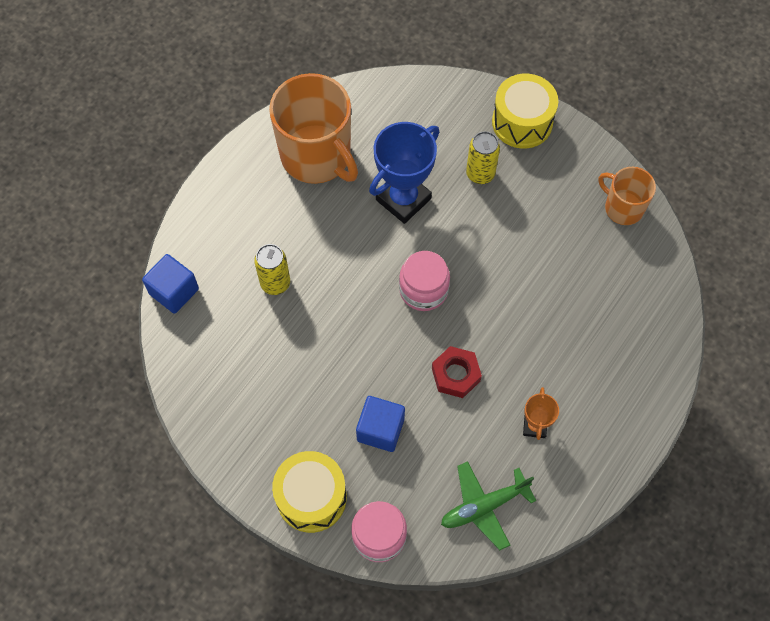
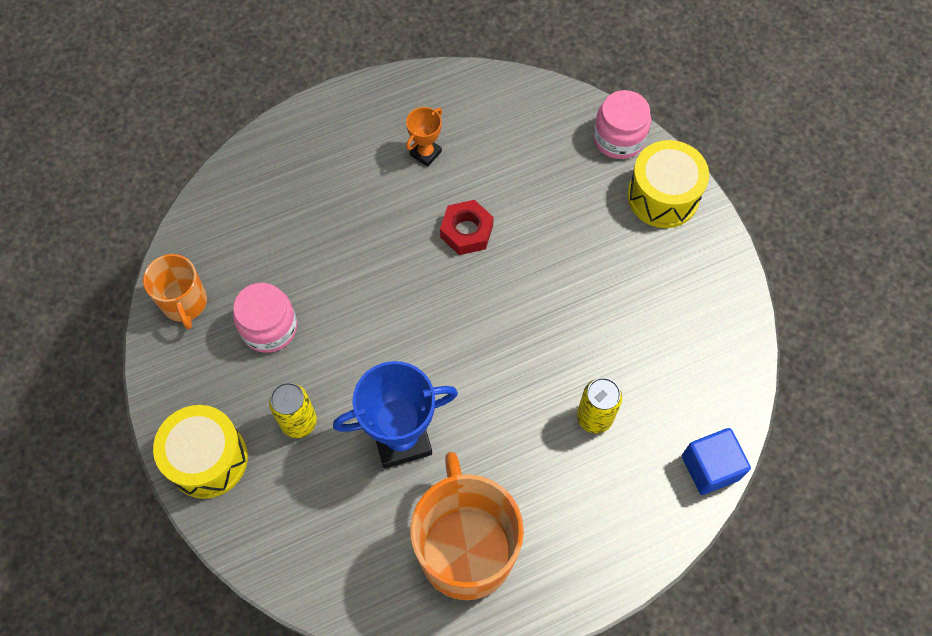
camera: 150 degrees left, 0 degrees up
(380, 429) = (567, 220): blue cube -> none
(423, 290) = (444, 327): pink jar -> pink jar (269, 327)
(484, 506) = (514, 116): green plane -> none

